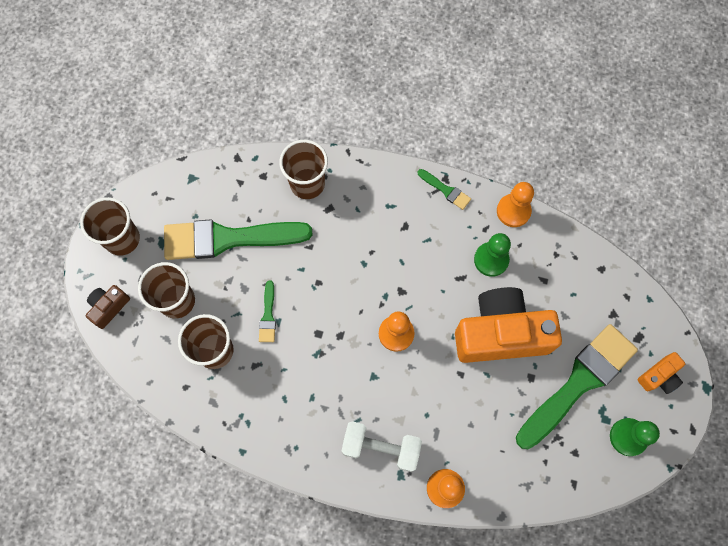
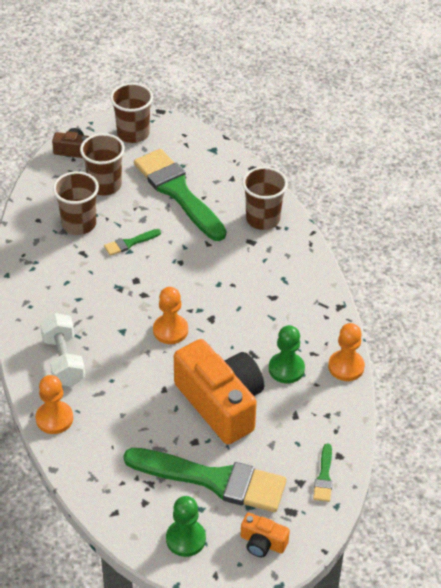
camera: 60 degrees right, 25 degrees down
(446, 190) = (328, 311): green brush -> green brush (324, 477)

